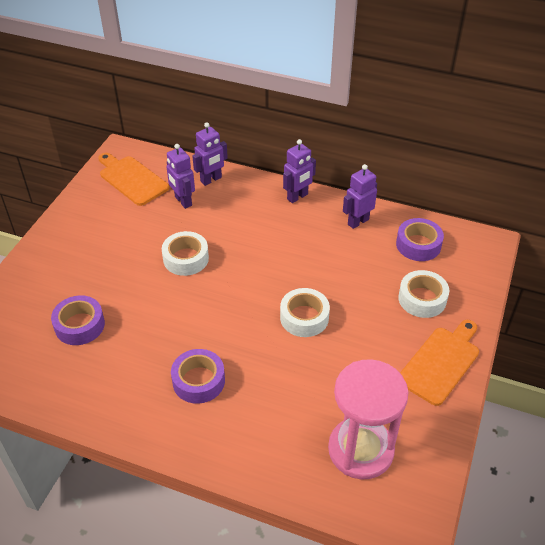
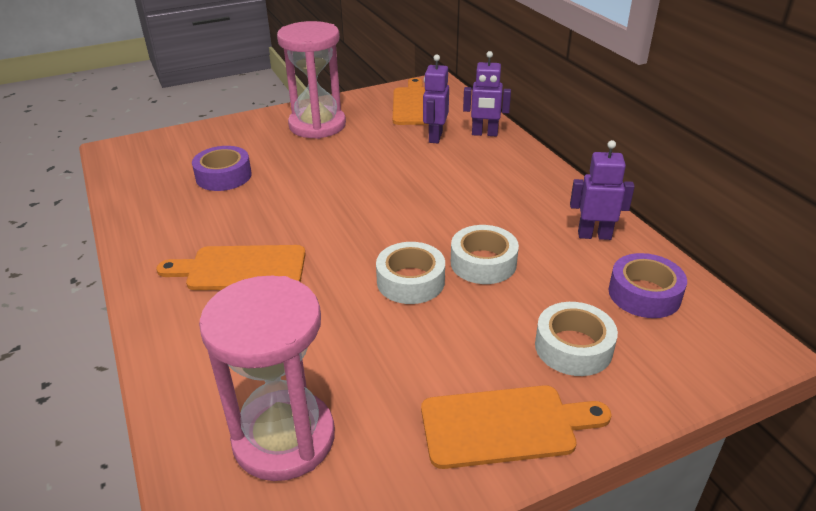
camera: 45 degrees right, 10 degrees down
(85, 239) = (317, 125): none -> pink hourglass
(186, 258) = (374, 176): white tape -> white tape (483, 263)
(198, 381) = (241, 269): purple tape -> orange cutting board
(297, 197) = (554, 183): purple robot -> none

